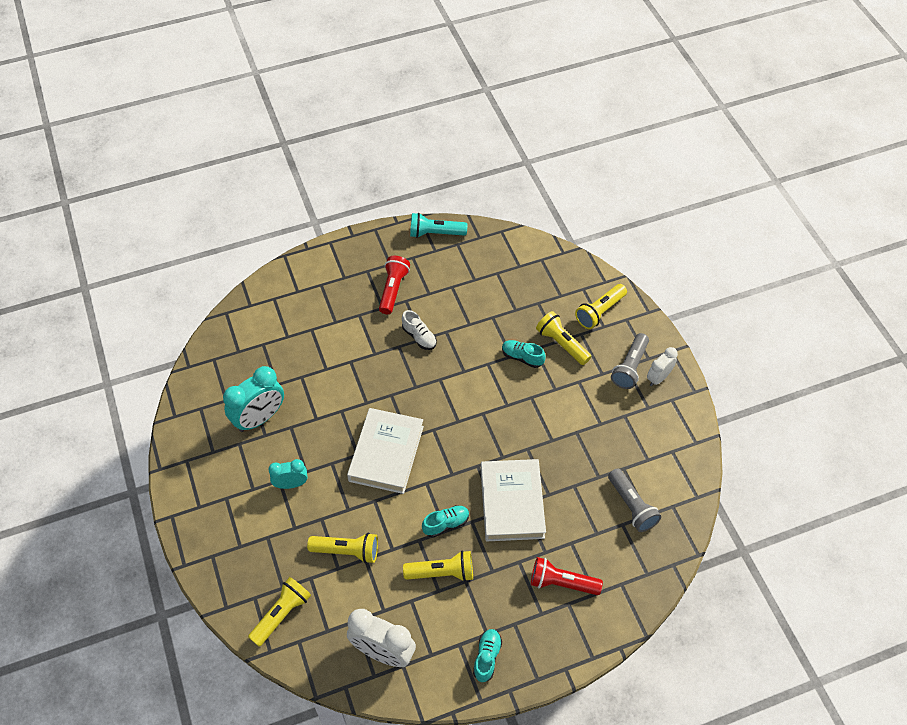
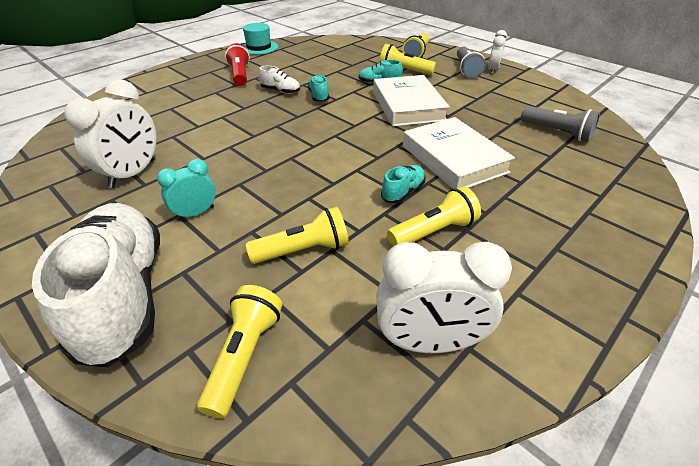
camera: 25 degrees left, 15 degrees down
(229, 541) = (123, 295): none -> white shoe
(259, 418) = (133, 174): turquoise clock -> white clock
(386, 453) = (298, 161): white book -> white book (408, 106)
(435, 233) = (259, 47): turquoise flashlight -> turquoise hat
(487, 657) = (562, 292): turquoise shoe -> turquoise shoe (319, 96)
(562, 583) = (563, 198): red flashlight -> none

